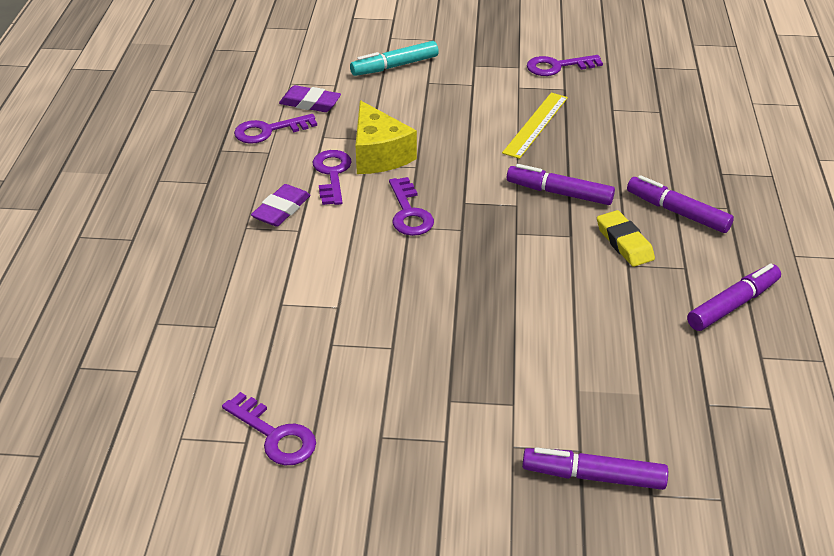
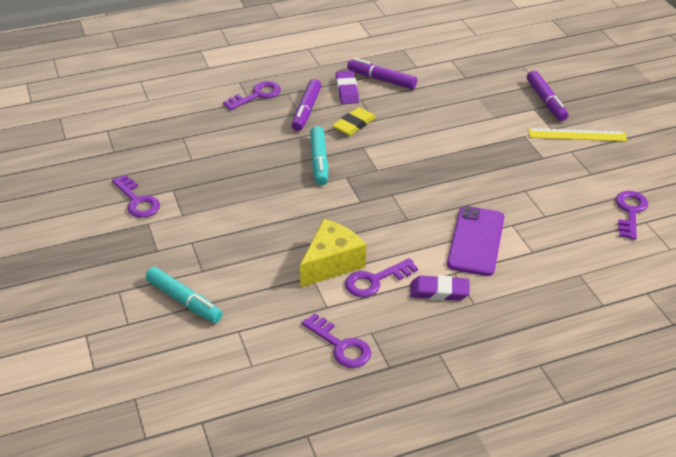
camera: 115 degrees left, 0 degrees up
(310, 103) = (280, 335): purple eraser -> purple eraser (347, 90)
(333, 265) = (476, 241): none -> purple phone
(409, 213) = (392, 224): purple key -> purple key (257, 95)
(536, 125) = (237, 192): yellow ruler -> yellow ruler (577, 135)
(559, 193) = (319, 161): purple marker -> turquoise marker

